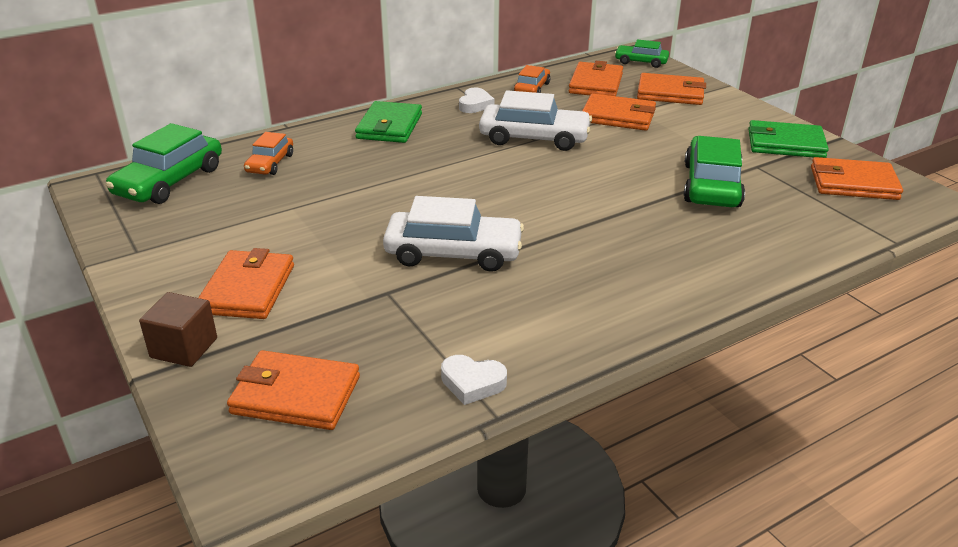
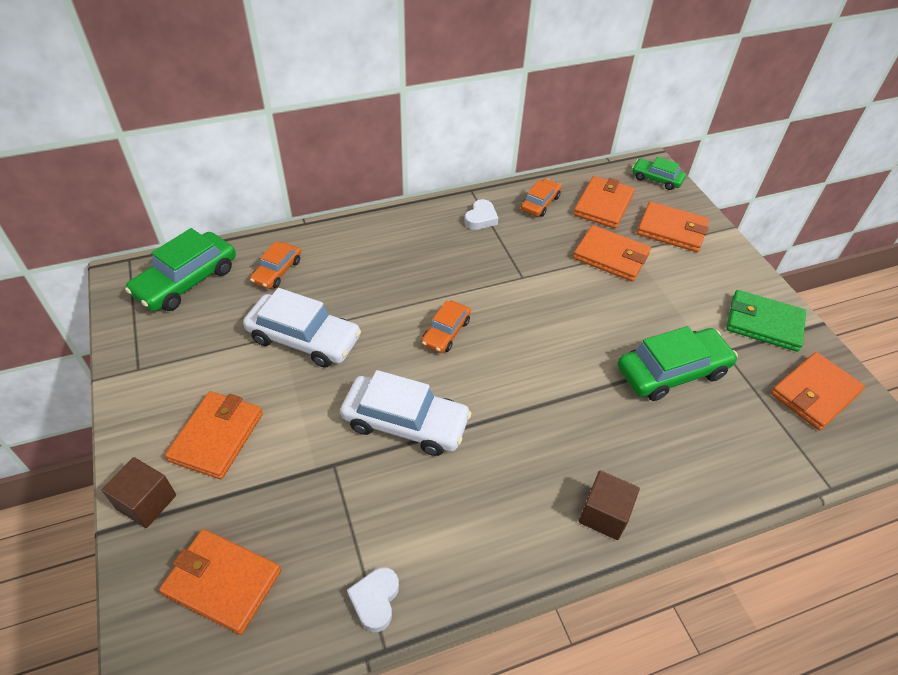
camera: 10 degrees right, 15 degrees up
(389, 126) = (394, 237): green wallet -> none
(471, 185) = (446, 332): none -> orange car
(472, 383) = (375, 600): white heart -> white heart turned 75 degrees clockwise
(534, 138) = (522, 275): white car -> white car (304, 339)
(686, 289) = (604, 514): none -> brown cube
(711, 185) = (672, 371): green car -> green car turned 45 degrees clockwise
(853, 183) = (814, 393): orange wallet -> orange wallet turned 60 degrees counterclockwise

